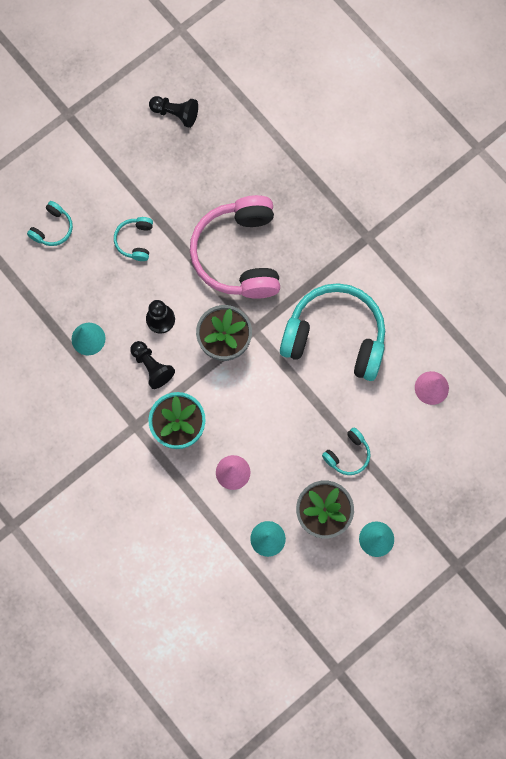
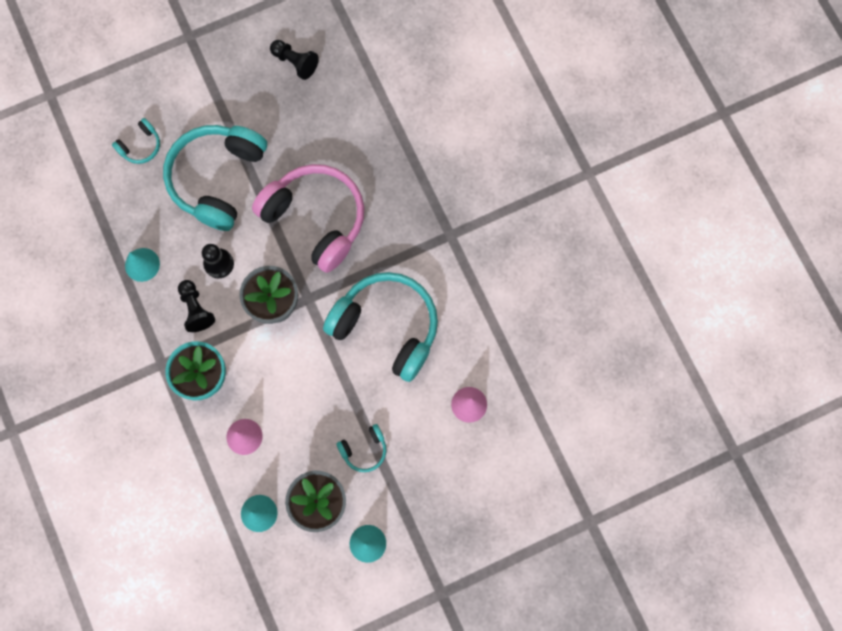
camera: 15 degrees right, 0 degrees up
(135, 241) = (217, 179): turquoise headphones -> turquoise headphones, size x2.30
(239, 254) = (316, 219): pink headphones -> pink headphones turned 120 degrees clockwise

